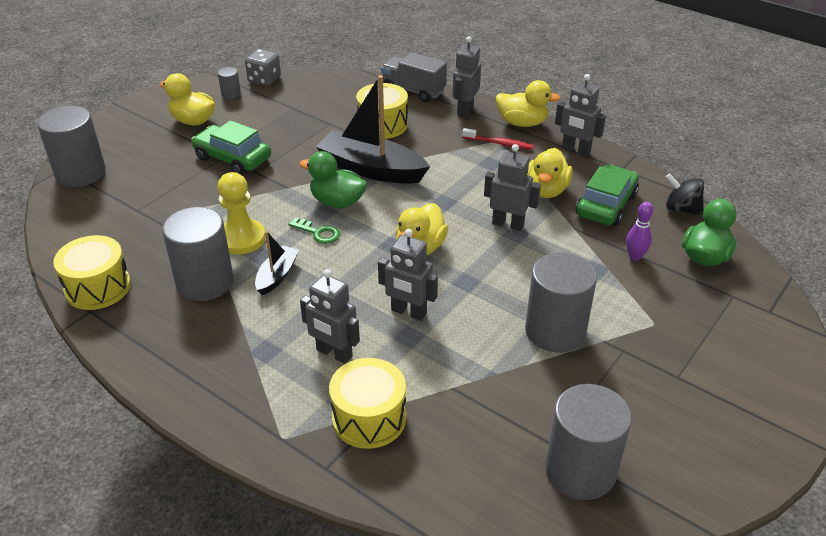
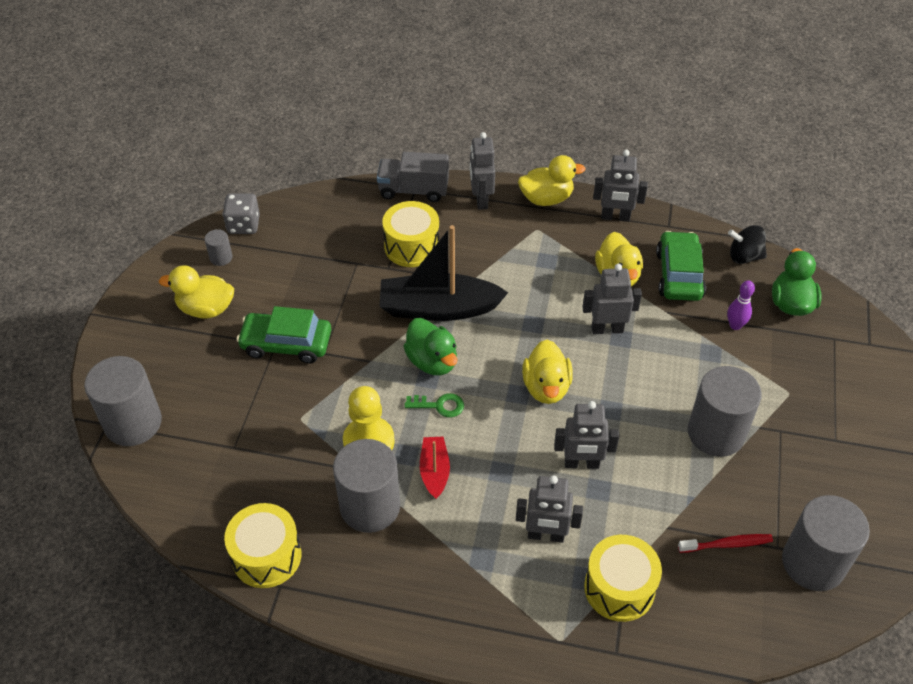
camera: 25 degrees left, 10 degrees up
(277, 276) = (434, 471): black boat -> red boat
(337, 202) = (432, 361): green duck -> green duck turned 120 degrees counterclockwise
(499, 143) = (540, 232): red toothbrush -> red toothbrush (727, 544)

